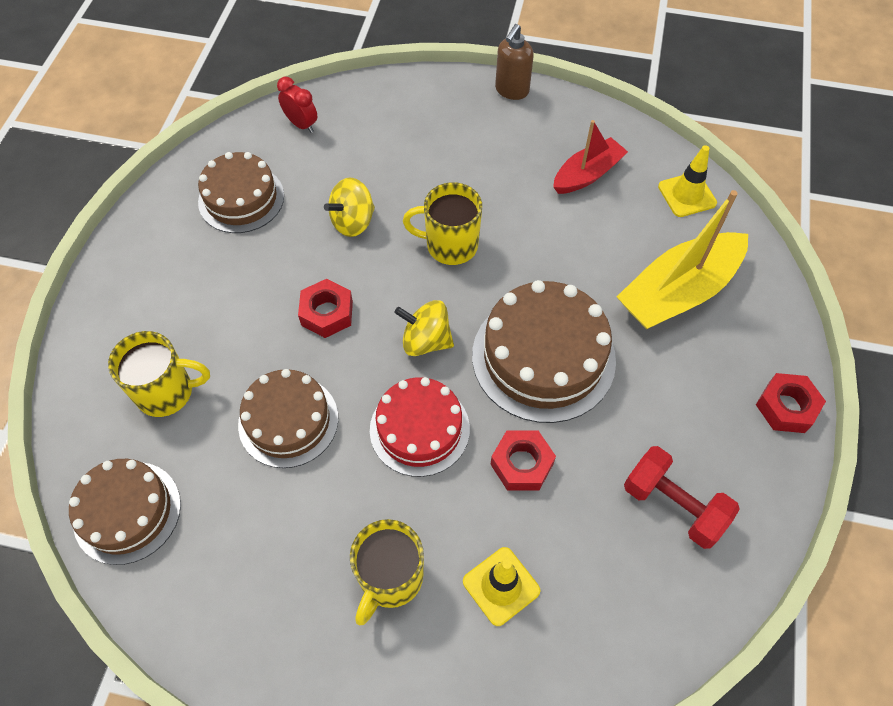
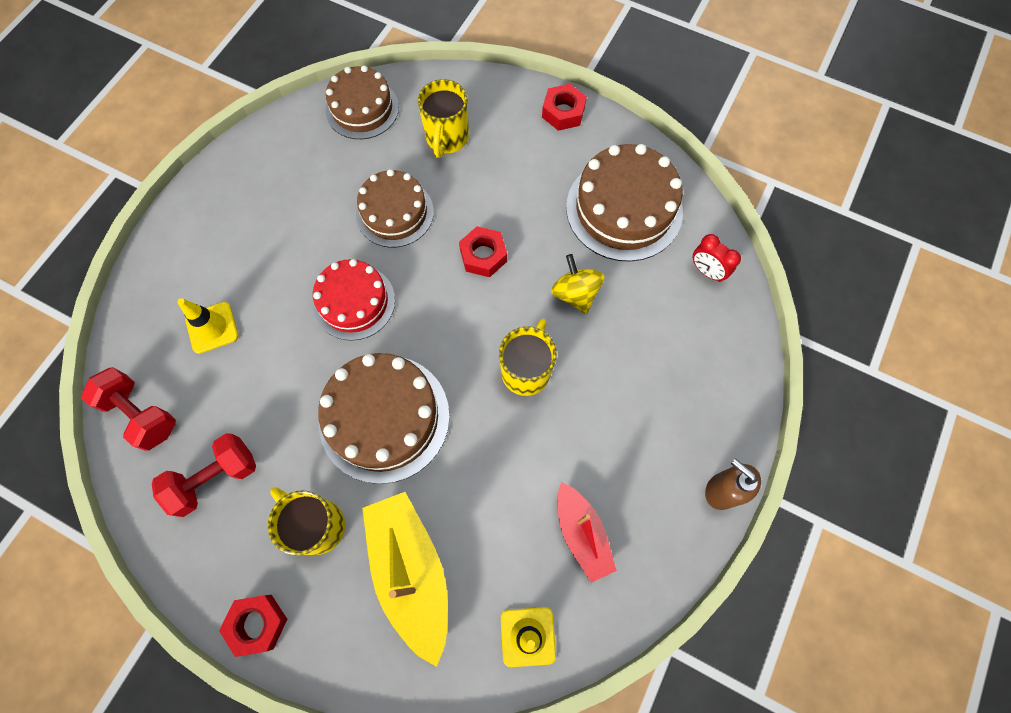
camera: 105 degrees right, 10 degrees up
(241, 199) = (624, 209): brown cake -> brown cake, size x1.50
(301, 124) = (707, 271): red clock -> red clock turned 75 degrees clockwise
(390, 578) = (249, 257): yellow mug -> yellow mug (318, 525)
(426, 341) = (432, 325): yellow spinning top -> none
(521, 464) = (296, 370): red nut -> red nut (563, 112)
(638, 627) = (141, 414): none -> red dumbbell

